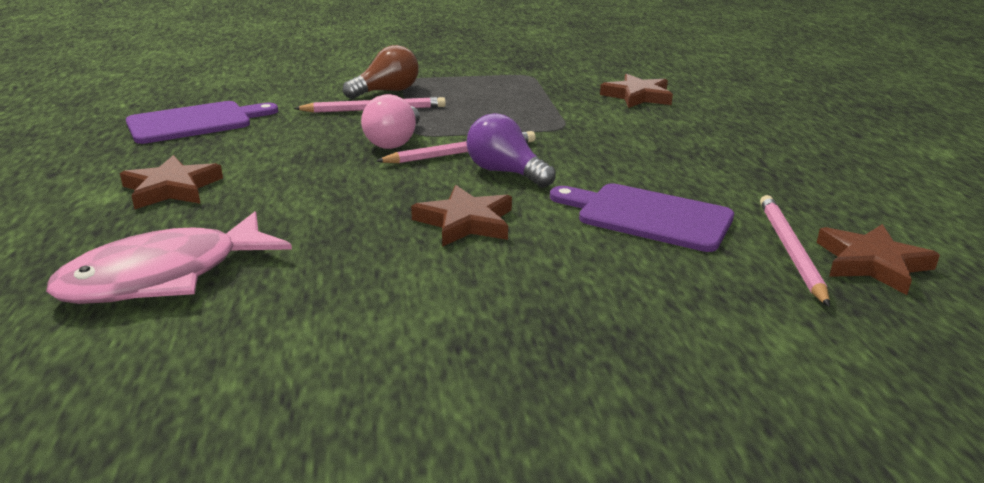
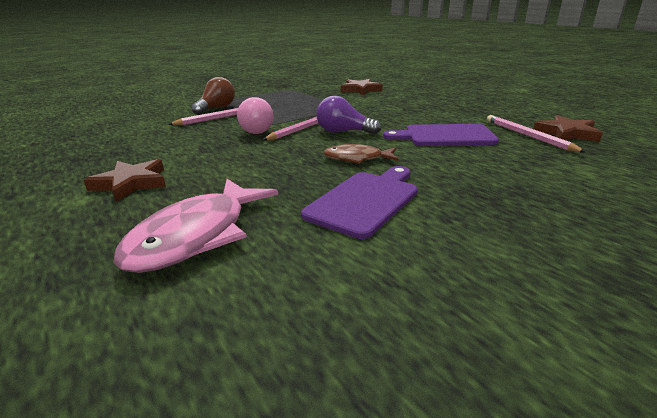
camera: 25 degrees left, 0 degrees up
(195, 122) = (100, 144): purple cutting board -> purple cutting board (365, 201)
(465, 222) = (357, 158): brown star -> brown fish

